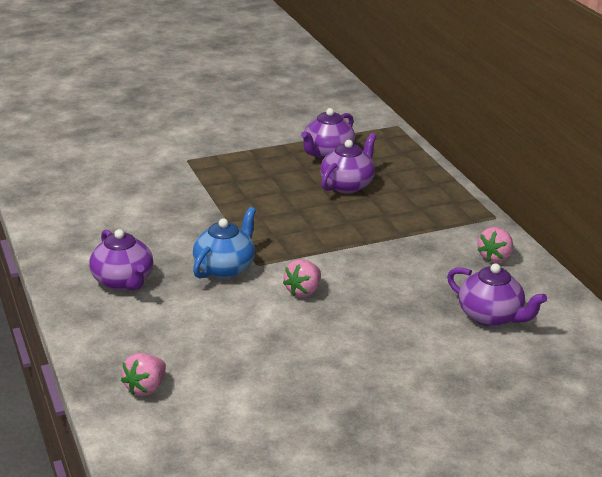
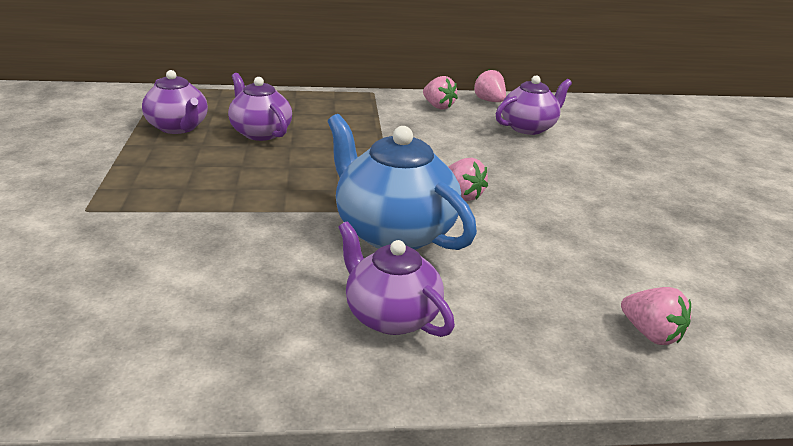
camera: 75 degrees left, 0 degrees up
(123, 282) = (390, 315): purple teapot -> purple teapot turned 120 degrees counterclockwise
(225, 268) = (393, 231): blue teapot -> blue teapot, size x1.53
(546, 286) = (489, 101): none -> pink strawberry

